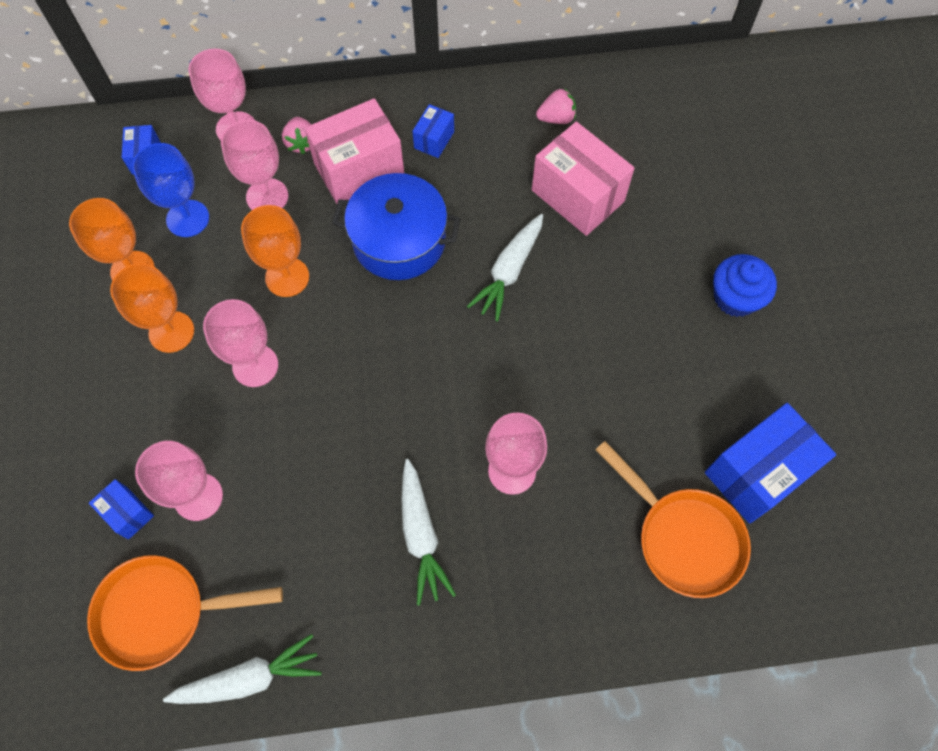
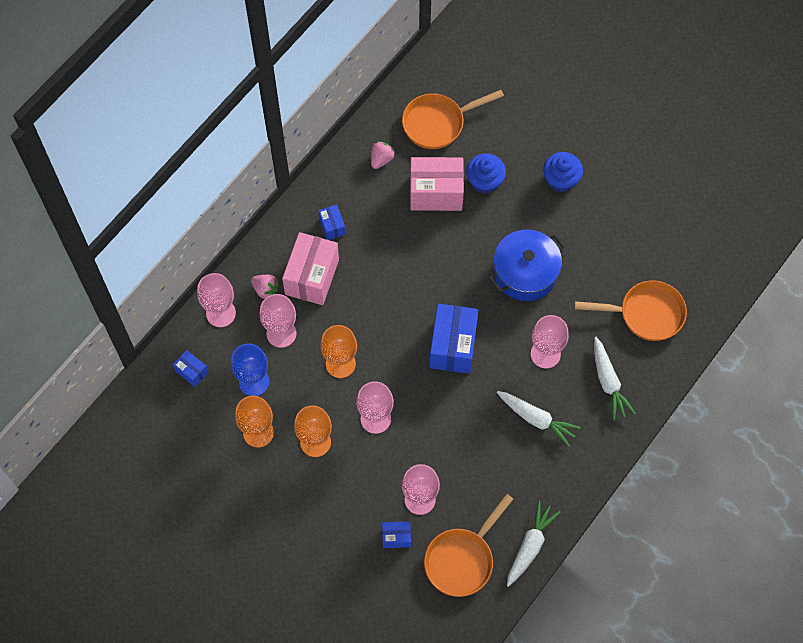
camera: 45 degrees left, 0 degrees up
(399, 240) = (374, 295): blue pot -> blue pot (525, 273)
(509, 271) = (444, 262): white carrot -> white carrot (608, 382)
(644, 228) = (485, 181): none -> blue cupcake
(655, 131) = (438, 123): none -> orange pan
(757, 473) = (649, 255): blue box -> blue box (453, 346)

